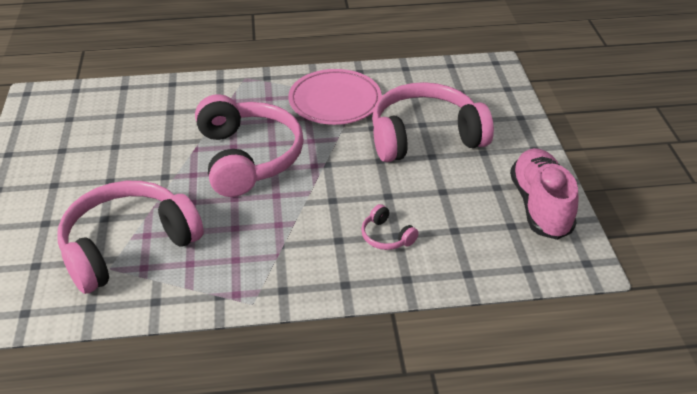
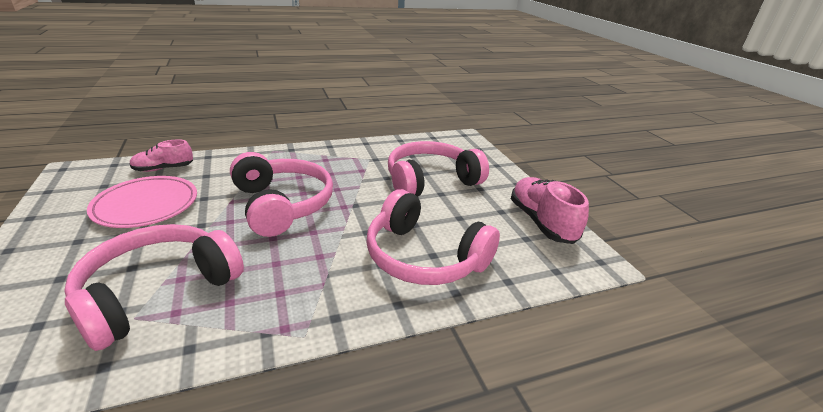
camera: 15 degrees left, 10 degrees down
(126, 99) = (163, 169): none -> pink shoe
(335, 101) = (351, 162): pink plate -> pink plate (146, 205)
(386, 236) = (424, 257): pink headphones -> pink headphones, size x2.45

